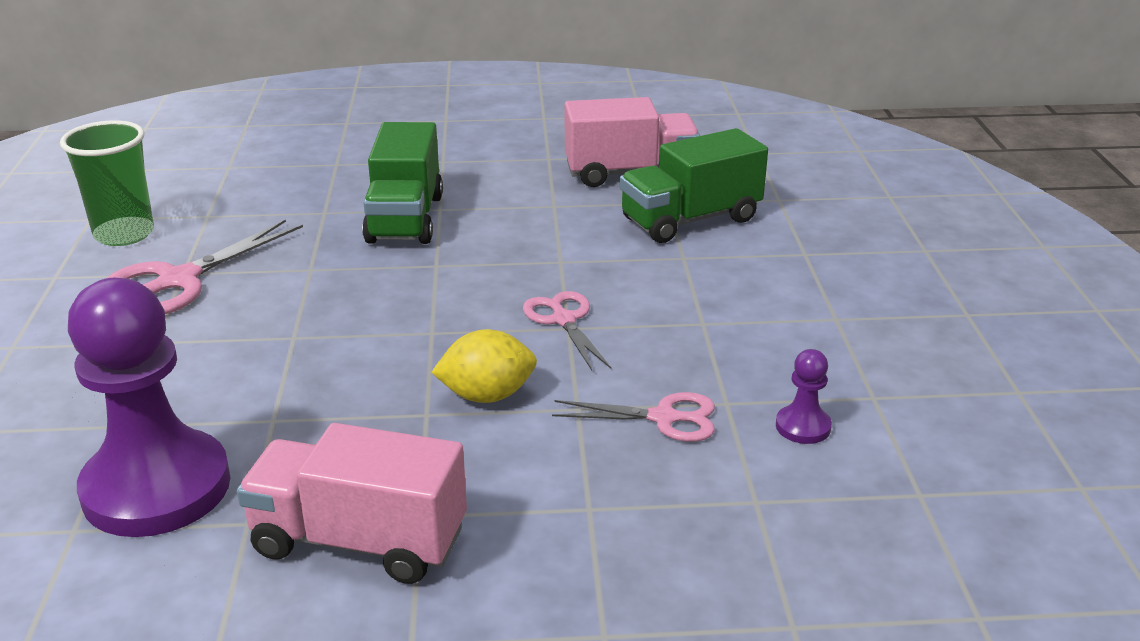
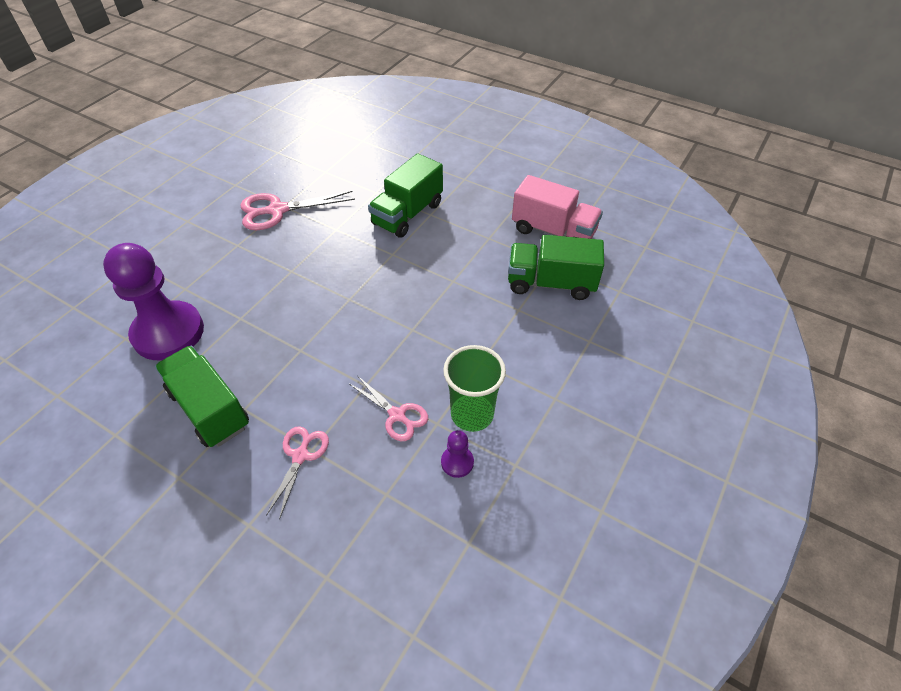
camera: 35 degrees right, 20 degrees up
(124, 234) = (282, 169): green cup -> green cup (472, 414)
(359, 541) = (209, 409): pink truck -> green truck
(487, 395) = (334, 354): yellow lemon -> none
(563, 320) = (415, 323): pink scissors -> pink scissors (300, 456)

